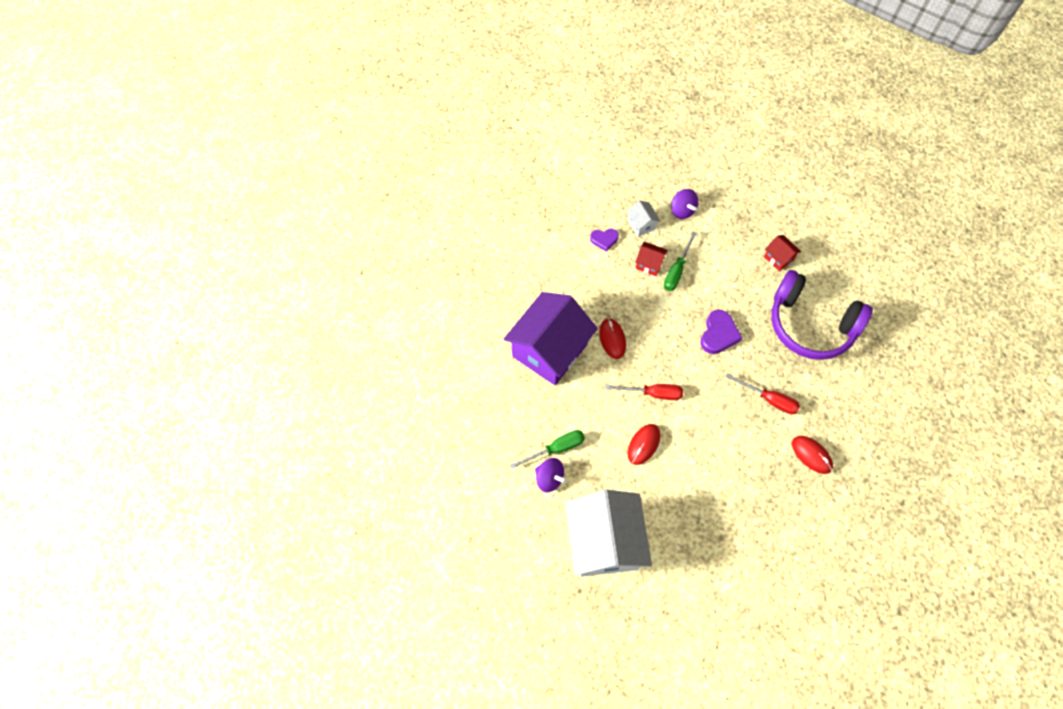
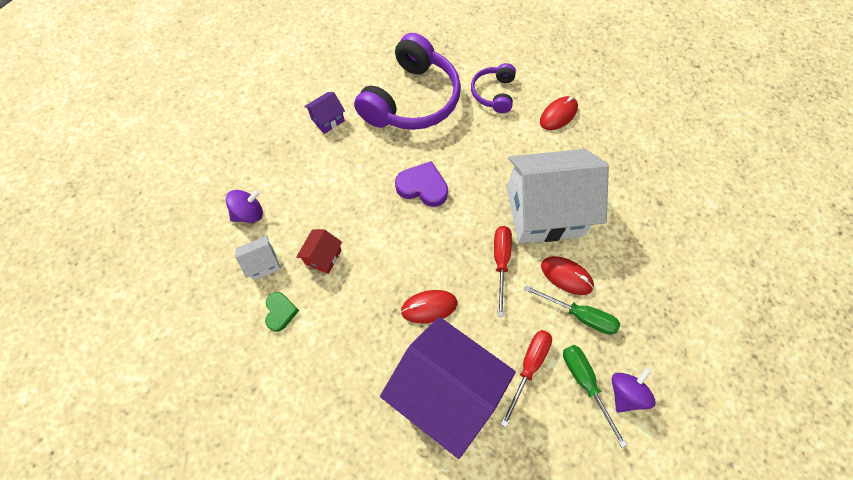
camera: 90 degrees left, 0 degrees up
(604, 240) = (280, 312): purple heart -> green heart
(604, 542) = (692, 326): white house -> white house (544, 211)
(676, 270) = (335, 225): green screwdriver -> green screwdriver (580, 315)
(769, 399) = (500, 145): red screwdriver -> red screwdriver (529, 367)
(778, 258) = (327, 120): red house -> purple house
(828, 397) = (494, 93): none -> purple headphones

